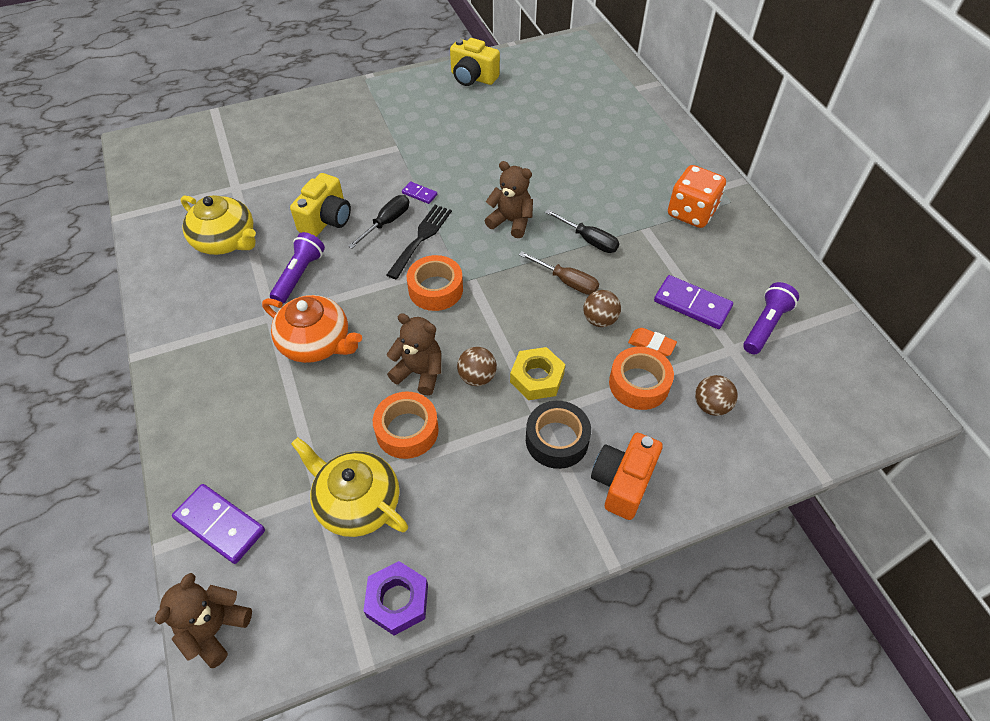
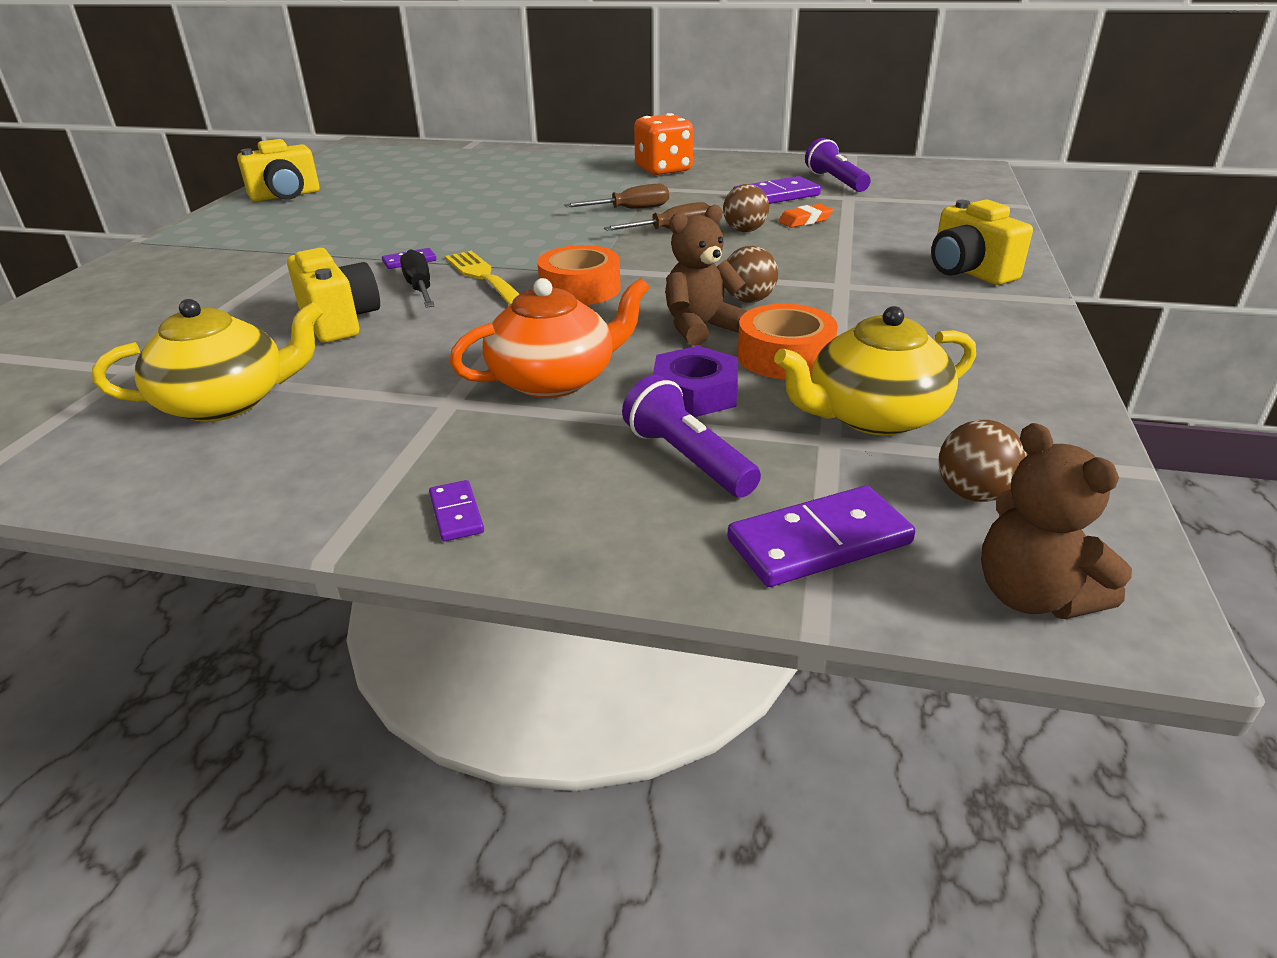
camera: 55 degrees left, 20 degrees down
(180, 379) = (456, 514): none -> purple domino
(299, 275) = (408, 362): purple flashlight -> purple flashlight (688, 459)
(397, 601) = (1056, 426): purple nut -> purple nut (695, 393)
(421, 238) = (483, 277): black fork -> yellow fork
(511, 222) = (543, 232): brown teddy bear -> none
(537, 378) = (787, 273): yellow nut -> none
(557, 440) = (884, 285): black tape -> none
(589, 240) = (630, 209): black screwdriver -> brown screwdriver
(622, 483) = (968, 272): orange camera -> yellow camera
(639, 384) = (849, 236): orange tape -> none
(711, 406) = (906, 219): brown ball -> brown ball (973, 494)

